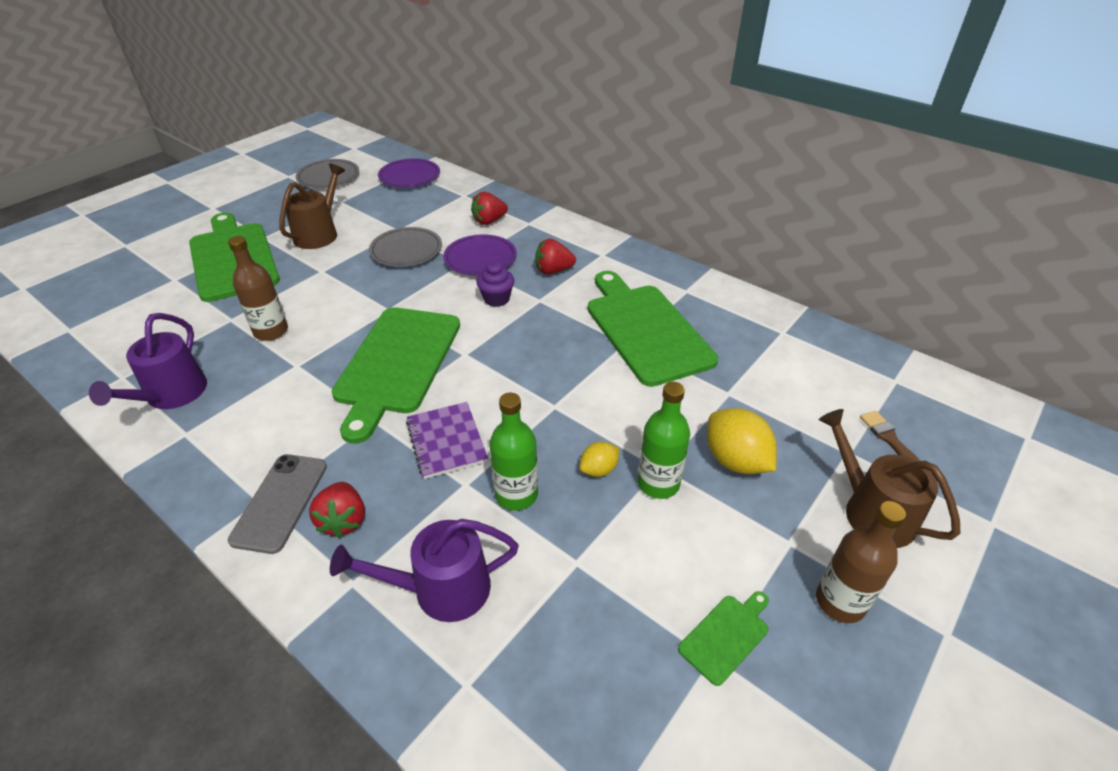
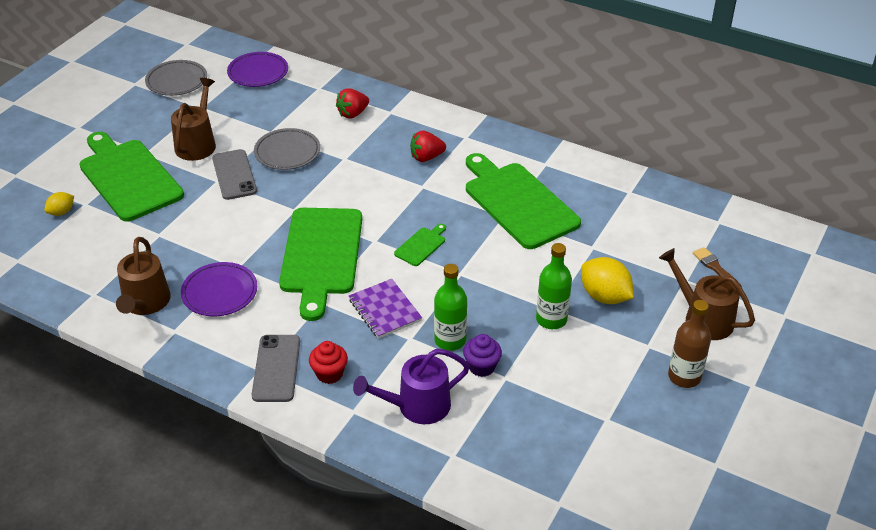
camera: 10 degrees left, 0 degrees up
(171, 395) = (145, 303): purple watering can -> brown watering can
(271, 331) = (200, 241): brown bottle -> none
(341, 267) = (234, 175): none -> grey phone
(343, 520) = (329, 374): red strawberry -> red cupcake
(480, 259) = (358, 153): purple plate -> purple plate (220, 293)
(496, 299) = (385, 189): purple cupcake -> purple cupcake (481, 367)
(599, 469) = (506, 315): yellow lemon -> yellow lemon (61, 212)
(726, 636) = (613, 406): green cutting board -> green cutting board (421, 245)

